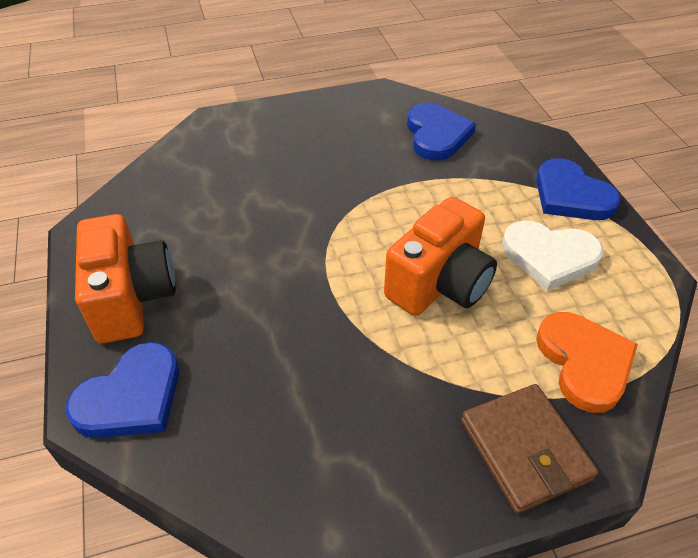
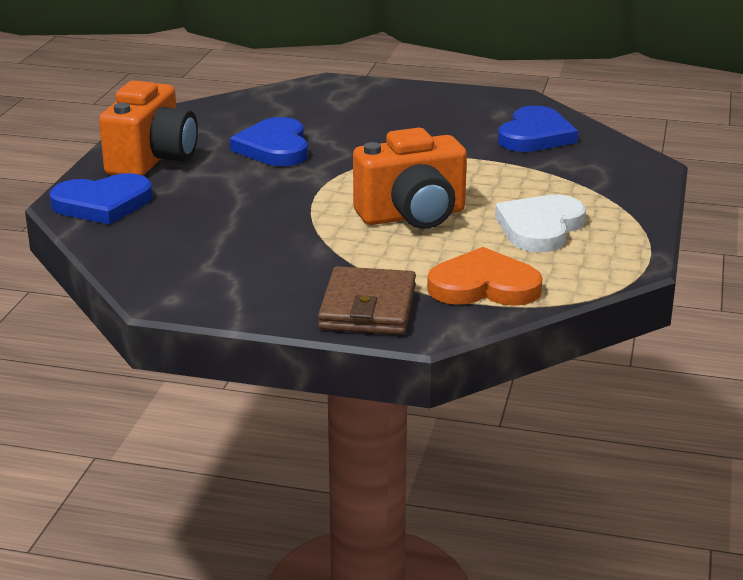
camera: 30 degrees right, 20 degrees down
(549, 256) = (540, 228): white heart -> white heart turned 75 degrees clockwise
(571, 195) = (620, 201): blue heart -> blue heart (274, 148)
(584, 362) = (484, 286): orange heart -> orange heart turned 105 degrees counterclockwise

